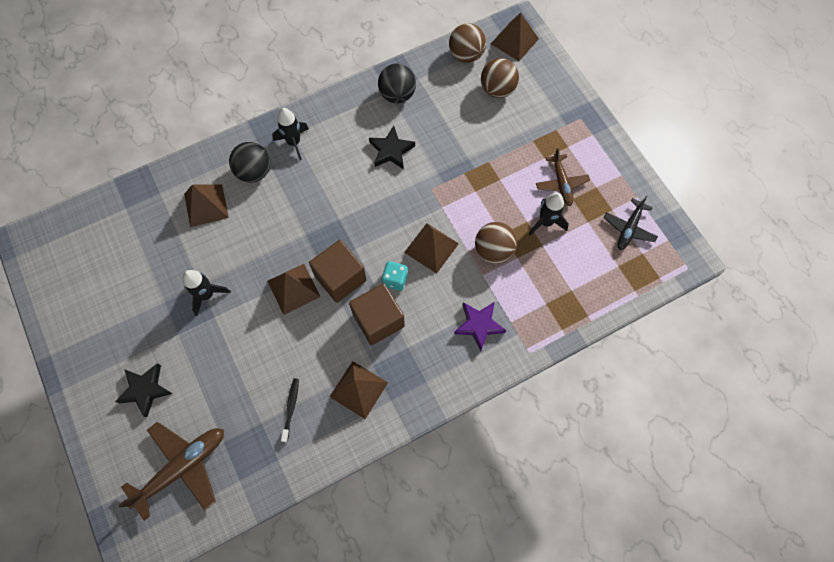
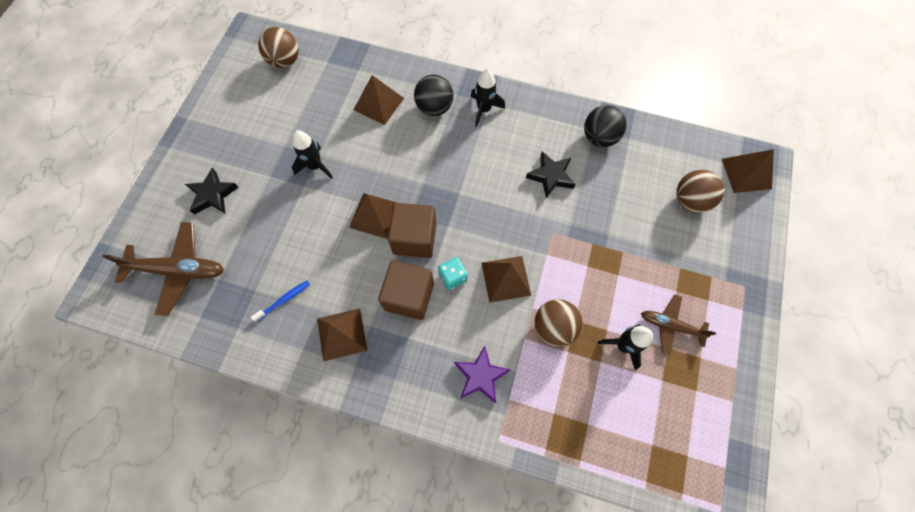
camera: 45 degrees right, 0 degrees up
(291, 408) = (283, 300): black toothbrush -> blue toothbrush
(466, 55) = (689, 152): brown ball -> brown ball (285, 61)
(561, 183) = (670, 326): brown plane -> brown plane turned 75 degrees clockwise
(629, 228) = (696, 422): black plane -> none

